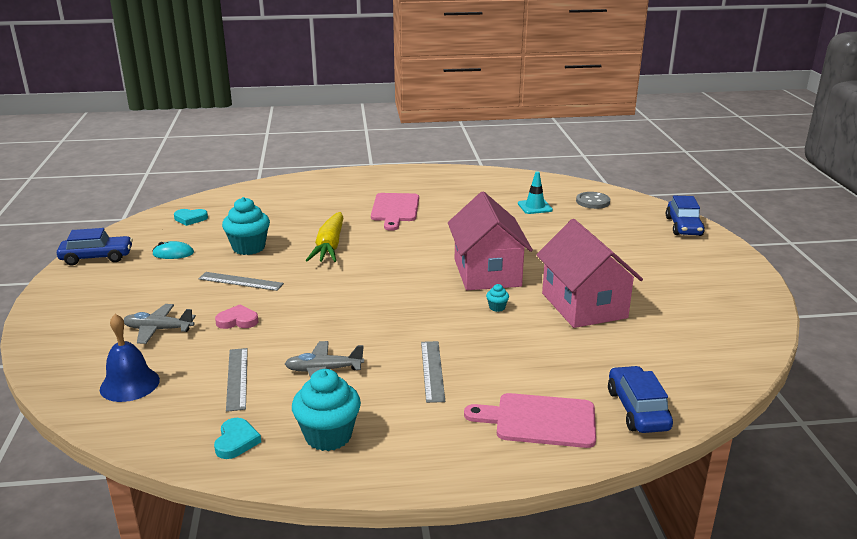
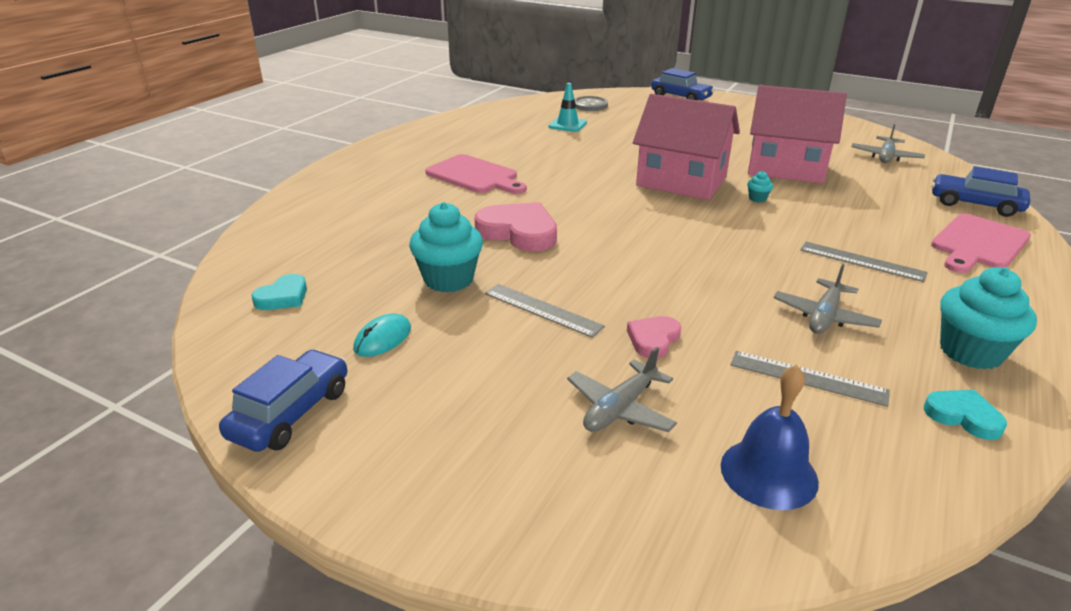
camera: 55 degrees left, 5 degrees up
(240, 281) = (542, 310): grey ruler -> grey ruler turned 75 degrees clockwise
(329, 246) = (519, 232): yellow carrot -> pink heart
(695, 346) = (885, 157): none -> grey plane

